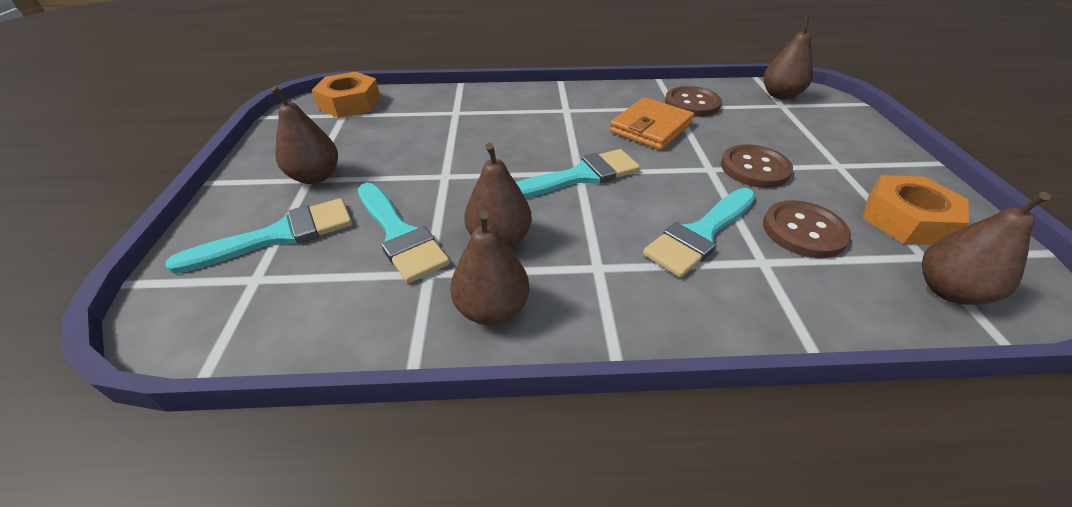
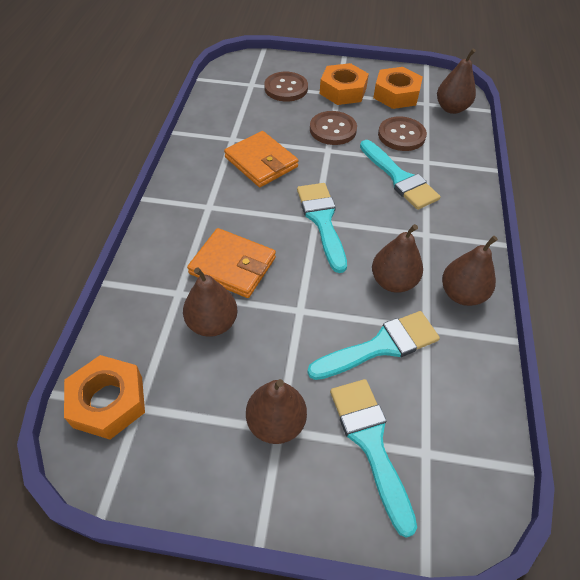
camera: 80 degrees left, 10 degrees up
(494, 132) = (233, 266): none -> orange wallet
(692, 104) = (230, 127): brown button -> brown button (286, 88)
(780, 95) = (236, 79): brown pear -> brown pear (212, 323)
(851, 168) = (343, 91): none -> orange nut

